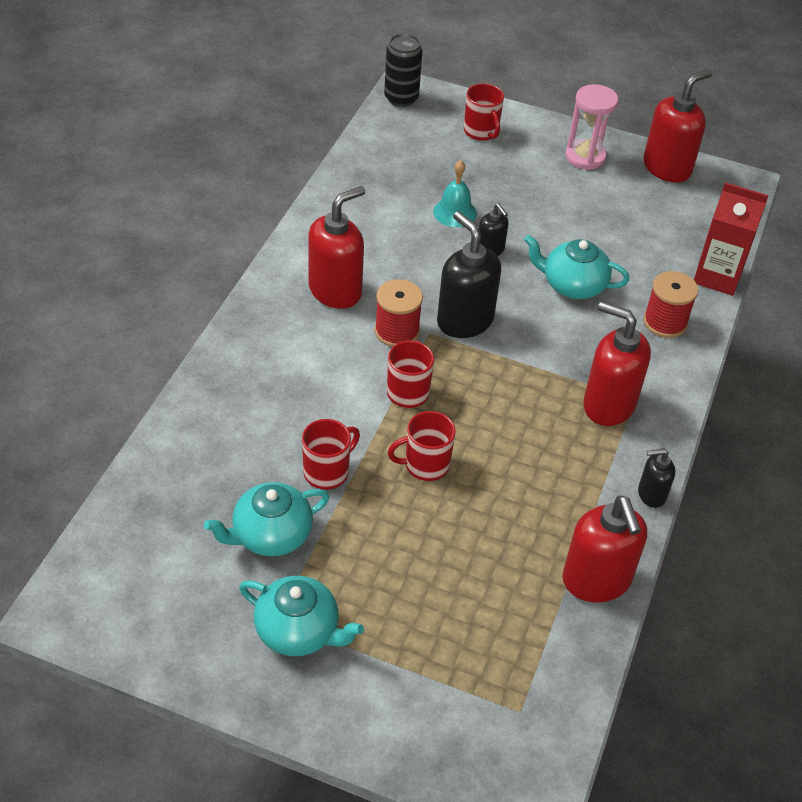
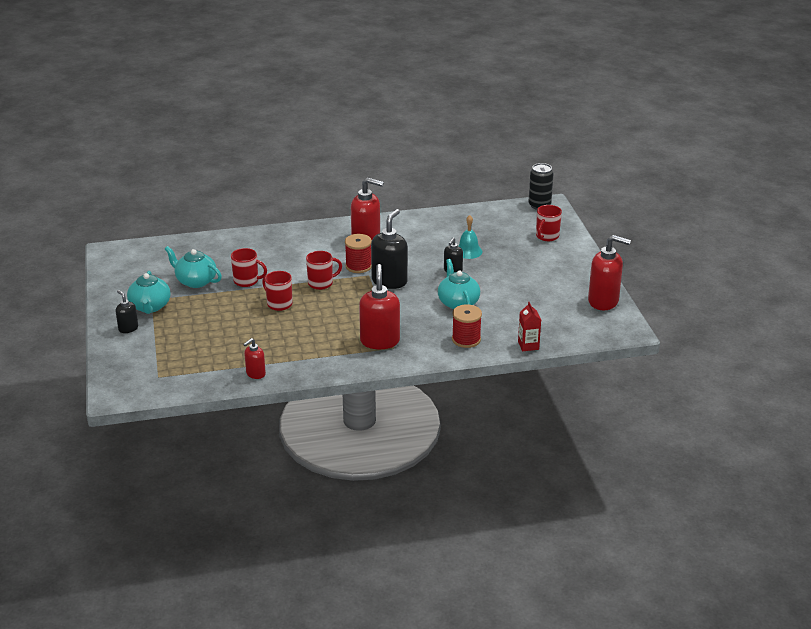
camera: 60 degrees right, 15 degrees down
(585, 157) = (573, 273): pink hourglass -> none
(596, 580) = (255, 374): red soap dispenser -> red soap dispenser, size x0.53
(651, 494) = (330, 373): black soap dispenser -> black soap dispenser (128, 328)
(717, 276) = (528, 345): red carton -> red carton, size x0.61

